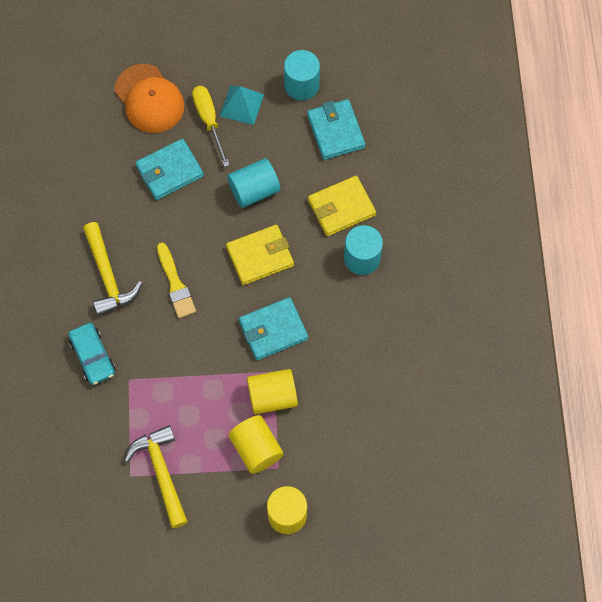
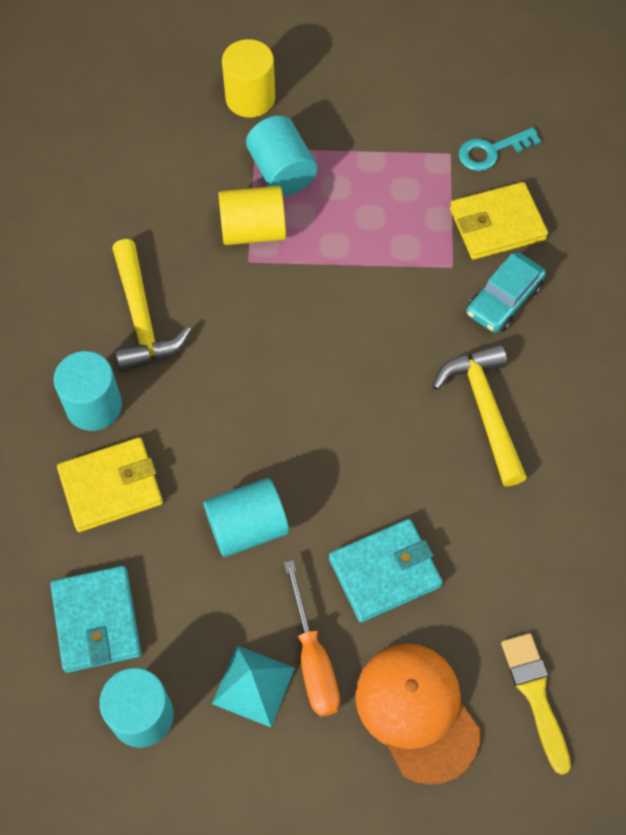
camera: 175 degrees left, 5 degrees down
(93, 356) = (504, 299): turquoise car -> turquoise car turned 120 degrees counterclockwise
(98, 480) = (492, 151): none -> turquoise key
(161, 472) = (409, 154): yellow hammer -> yellow hammer (142, 319)
(175, 284) = (381, 389): yellow brush -> yellow brush (535, 695)
(209, 121) = (313, 659): yellow screwdriver -> orange screwdriver
(256, 449) = (282, 171): yellow cylinder -> turquoise cylinder
(260, 256) = (249, 421): yellow wallet -> yellow wallet (497, 224)
(273, 330) = (242, 315): turquoise wallet -> none

